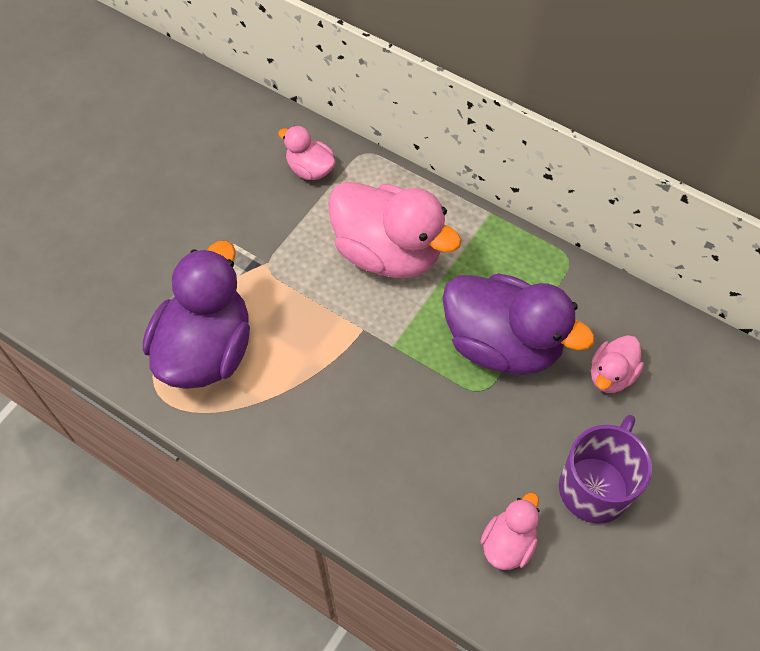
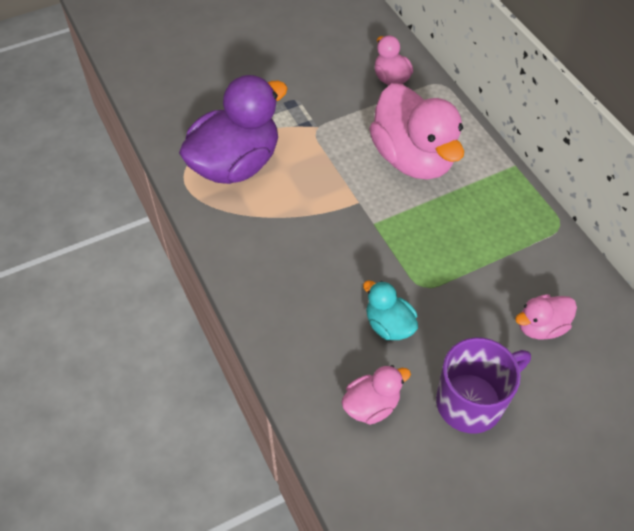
camera: 30 degrees right, 5 degrees down
(474, 449) = (389, 325): none -> turquoise duck
(502, 344) = (462, 262): purple duck -> none

